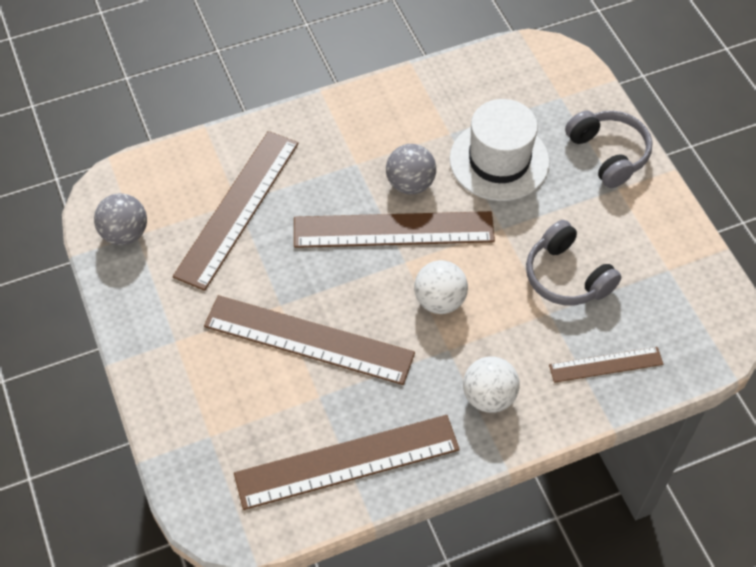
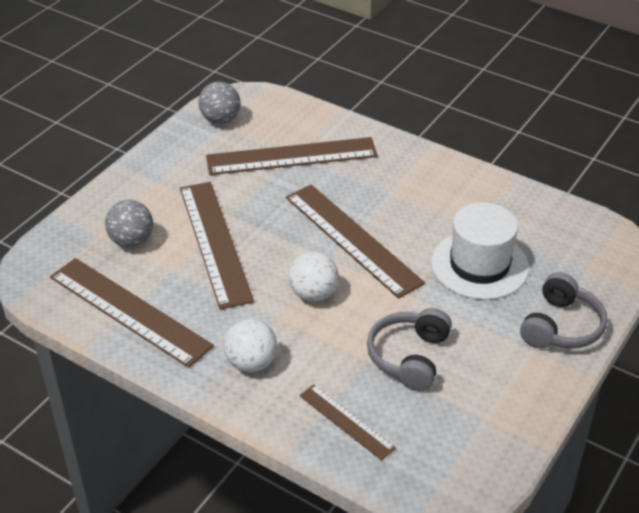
camera: 55 degrees right, 15 degrees down
(410, 184) = (403, 228): grey ball -> grey ball (131, 241)

